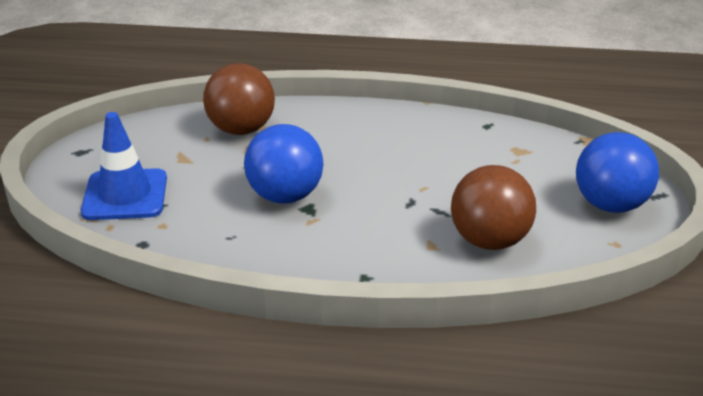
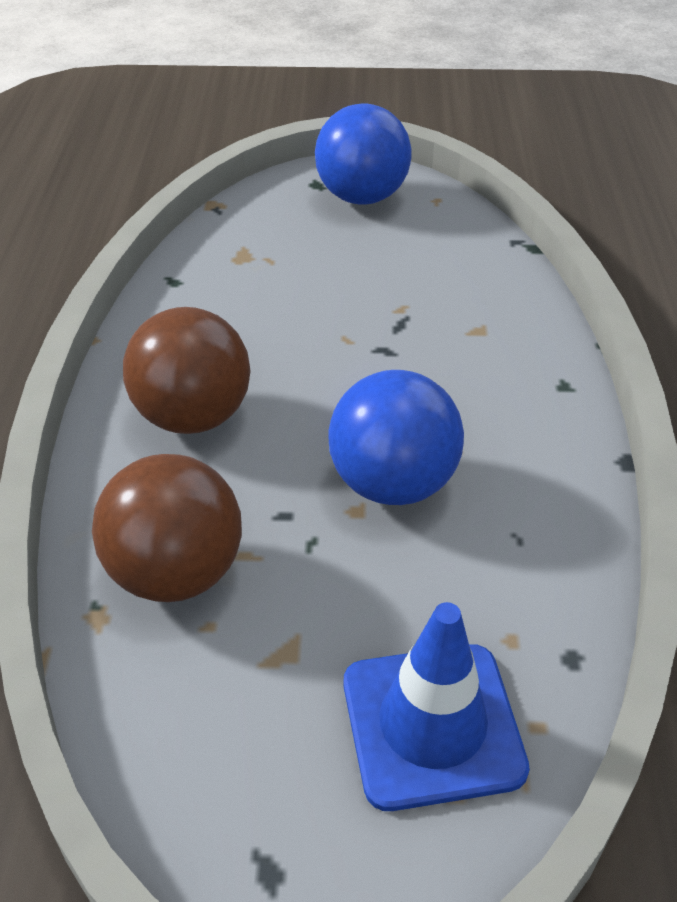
camera: 95 degrees left, 10 degrees up
(489, 240) = (456, 284): brown ball -> brown ball (193, 416)

